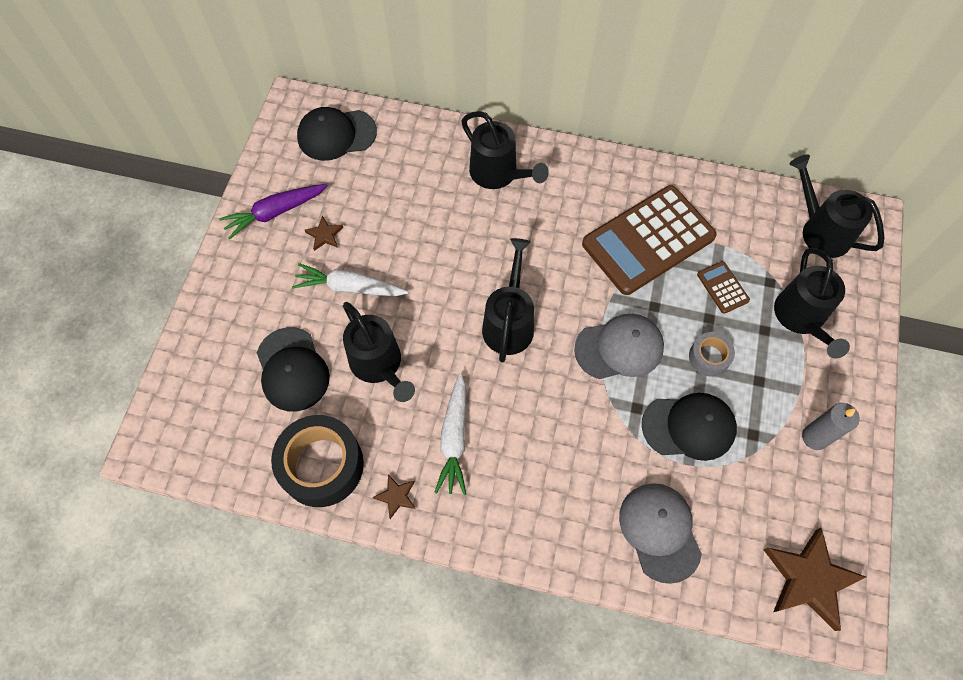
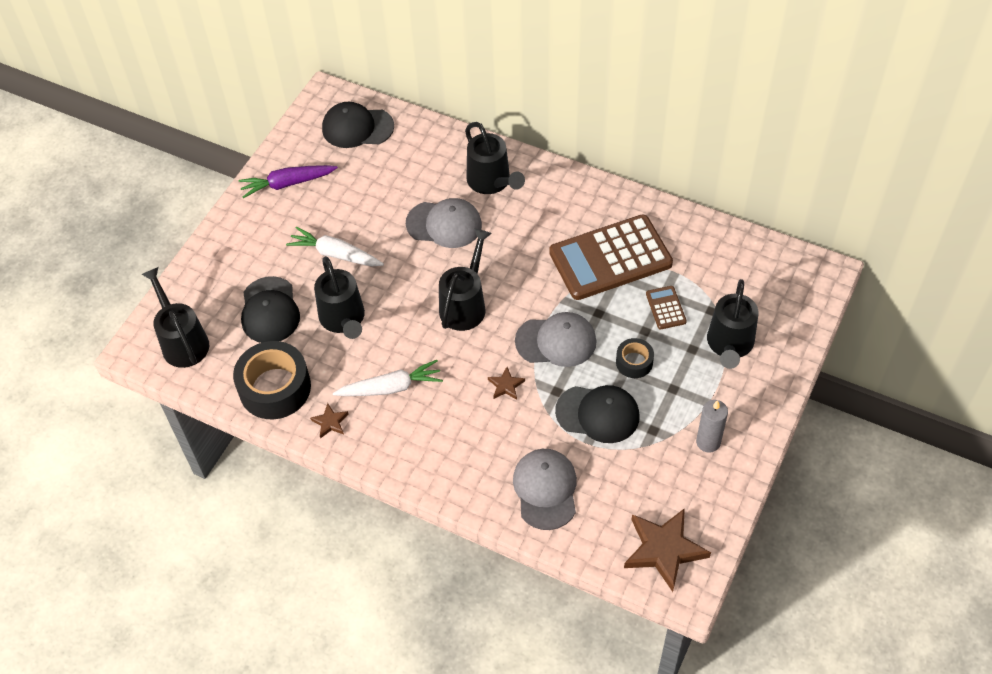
camera: 15 degrees right, 10 degrees down
(324, 235) = (325, 208): brown star -> brown star (506, 385)
(454, 439) = (391, 387): white carrot -> white carrot turned 120 degrees counterclockwise
(460, 231) = (444, 224): none -> grey cap
(709, 357) = (634, 362): grey tape -> black tape
(820, 230) = (773, 275): black watering can -> black watering can (182, 341)

